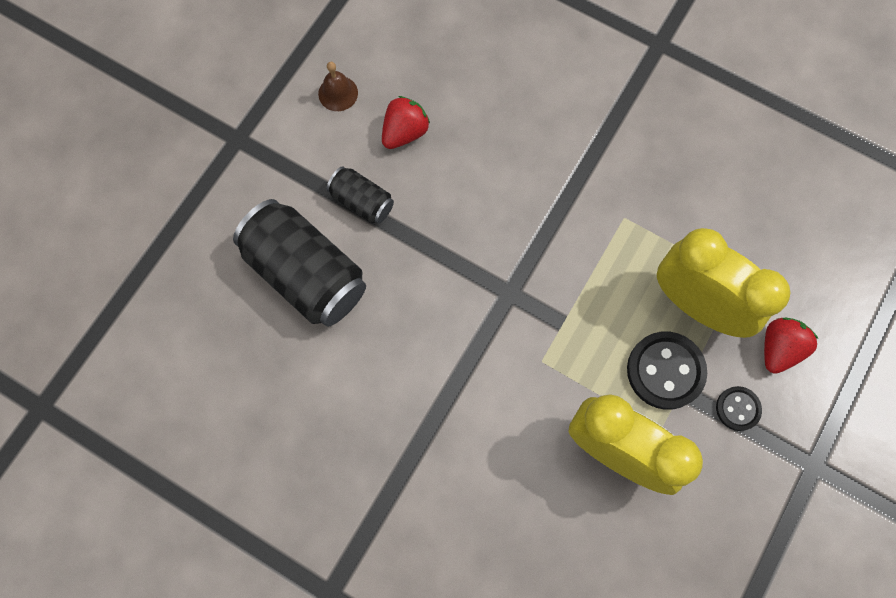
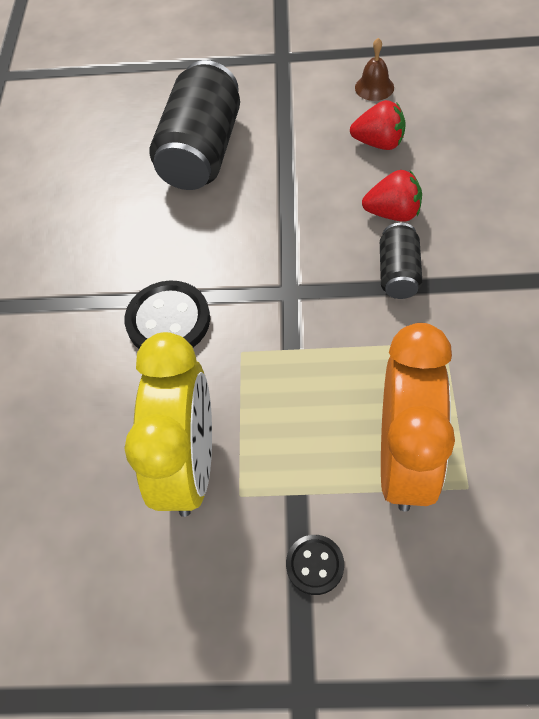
camera: 65 degrees right, 15 degrees down
(362, 202) = (292, 150): black can -> black can (398, 273)
(665, 371) = (307, 466): black button -> black button (168, 321)
(697, 304) = (404, 459): yellow clock -> orange clock
(778, 348) = (419, 575): red strawberry -> red strawberry (393, 213)

